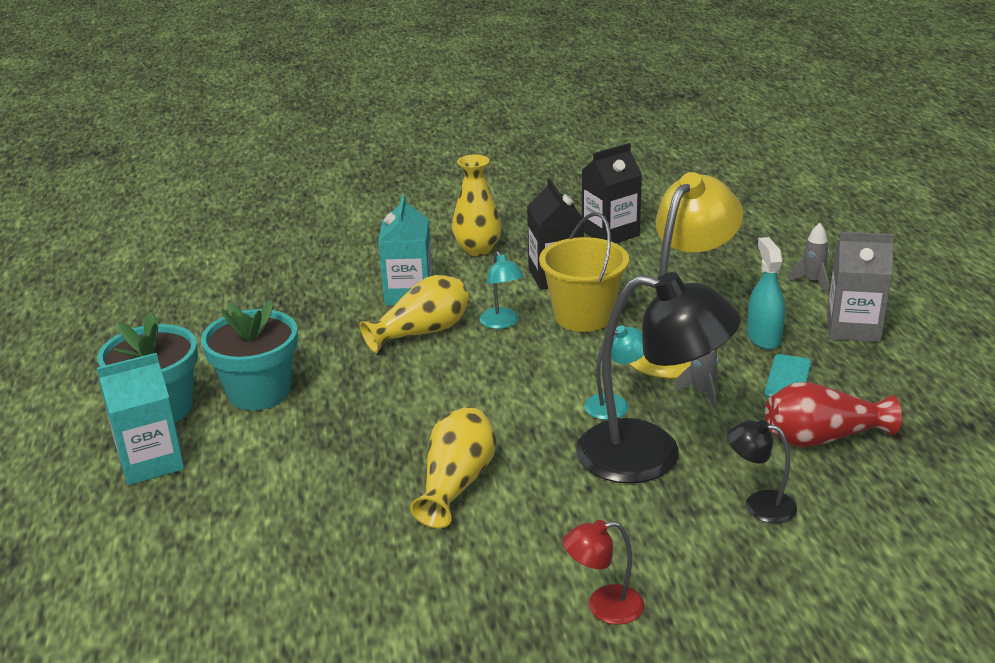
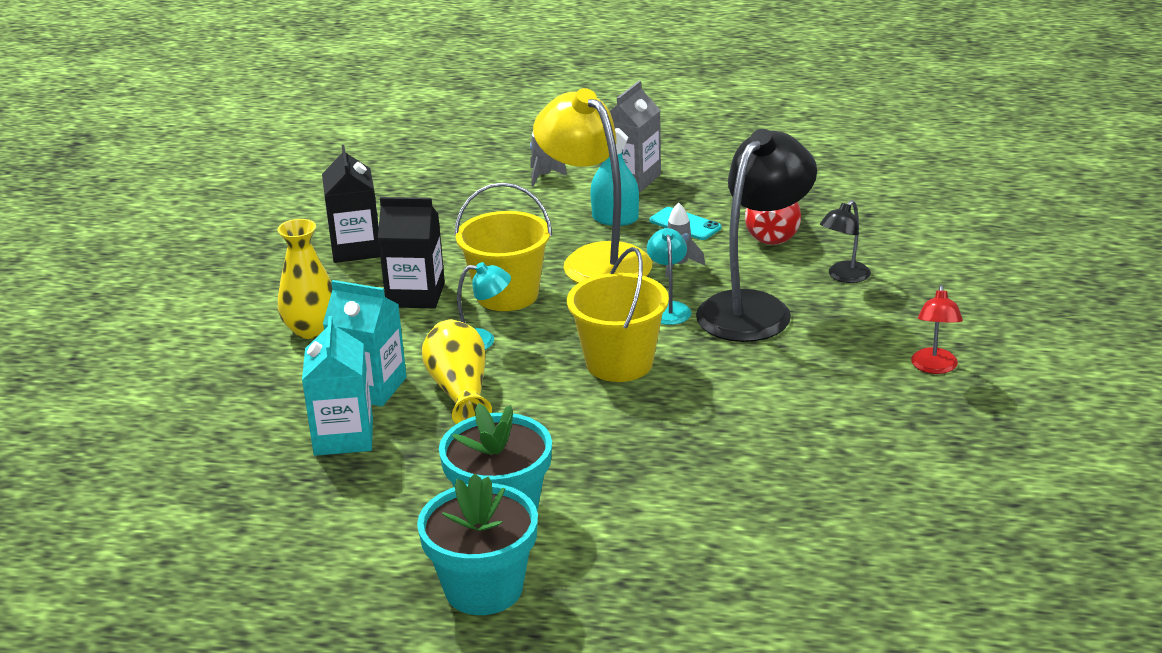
camera: 70 degrees left, 0 degrees up
(151, 462) = (590, 601): turquoise carton -> turquoise carton (343, 437)
(456, 483) = (739, 410): yellow vase -> none
(503, 398) = (619, 363): none -> yellow bucket

